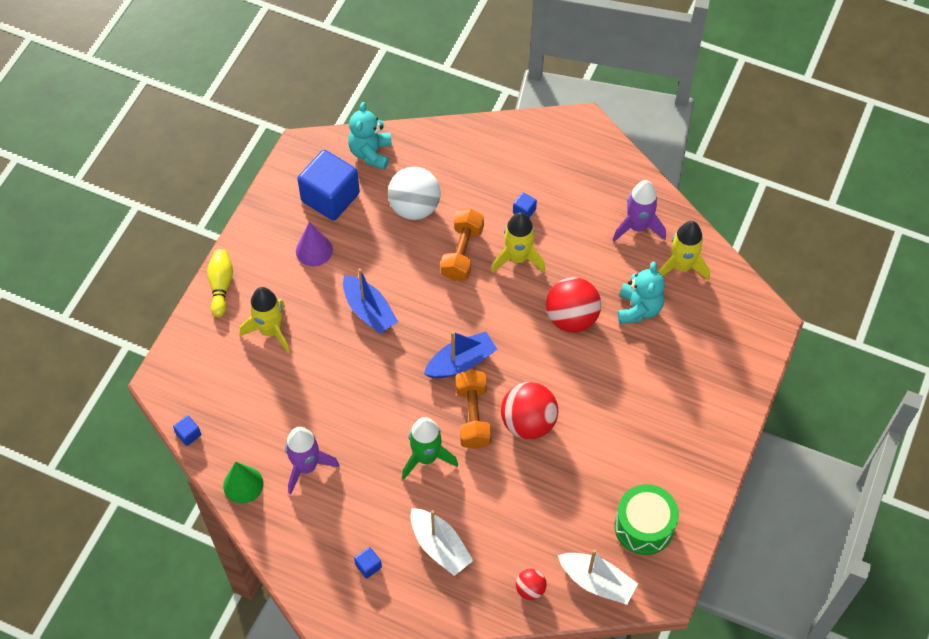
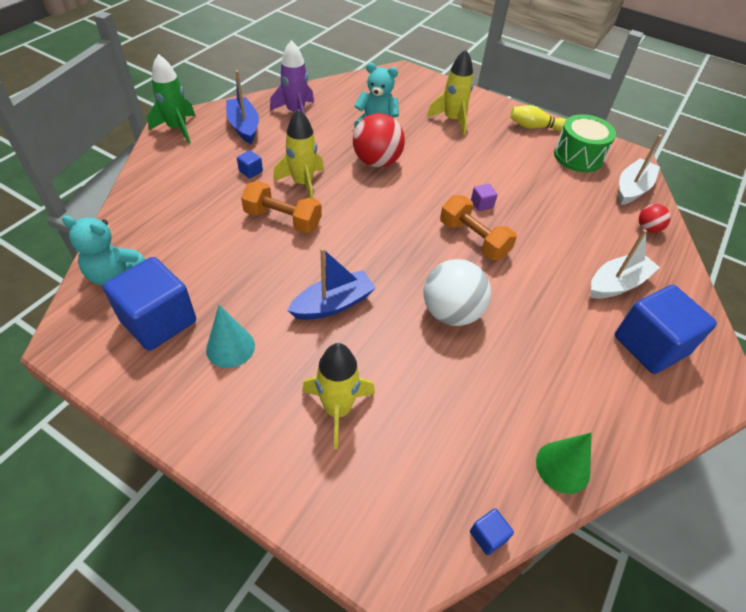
camera: 85 degrees left, 10 degrees down
(221, 286) = (248, 466): yellow bowling pin -> yellow bowling pin (535, 127)
(306, 467) = (534, 390): purple rocket -> none
(314, 250) = (230, 347): purple cone -> turquoise cone
(368, 566) = (650, 345): blue cube -> blue cube, size x2.49
(414, 207) = (210, 247): white ball -> white ball (451, 313)
(426, 457) = (519, 280): green rocket -> green rocket (177, 129)
(461, 362) = (412, 239): blue boat -> blue boat (244, 126)
(473, 416) = (473, 239): orange dumbbell -> orange dumbbell turned 45 degrees clockwise
(528, 422) = (482, 204): red ball -> purple cube
(681, 266) = (342, 99): yellow rocket -> yellow rocket (452, 120)

